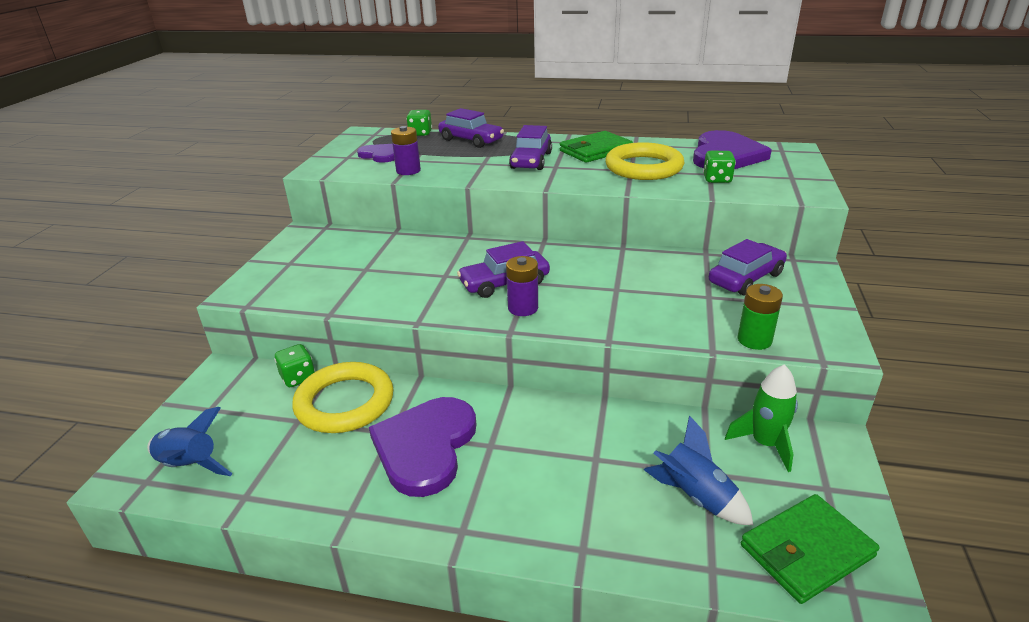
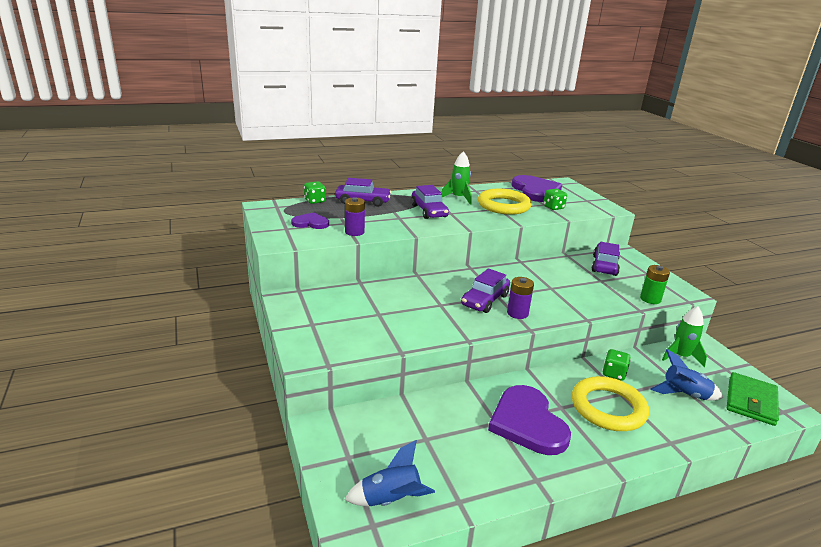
camera: 35 degrees left, 5 degrees down
(298, 378) = (385, 411): green dice -> green dice (613, 374)
(345, 402) = (442, 415): yellow ring -> yellow ring (608, 408)
(595, 150) = (458, 198): green wallet -> green rocket

